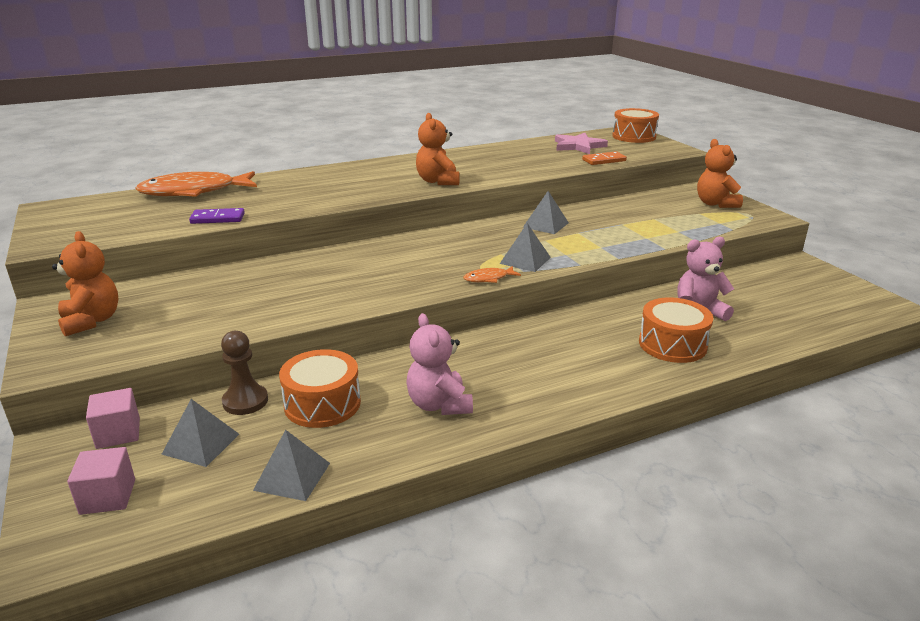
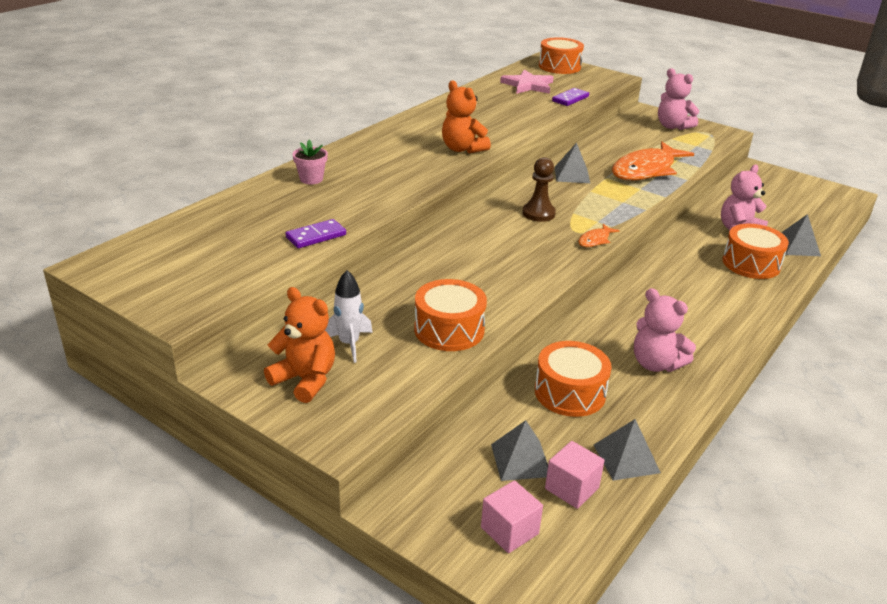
camera: 30 degrees left, 5 degrees up
(118, 433) = (437, 478): pink cube -> pink cube (571, 488)
(161, 305) = (349, 344): none -> white rocket
(194, 192) = (235, 209): orange fish -> orange fish (646, 170)
(245, 401) = (505, 412): brown pawn -> brown pawn (538, 213)
(250, 315) = (449, 330): none -> orange drum
(281, 182) = (311, 179): none -> pink flower pot
(525, 260) = (600, 215): grey pyramid -> grey pyramid (797, 246)
(604, 160) = (570, 99): orange domino -> purple domino
(715, 204) = (672, 126): orange teddy bear -> pink teddy bear

